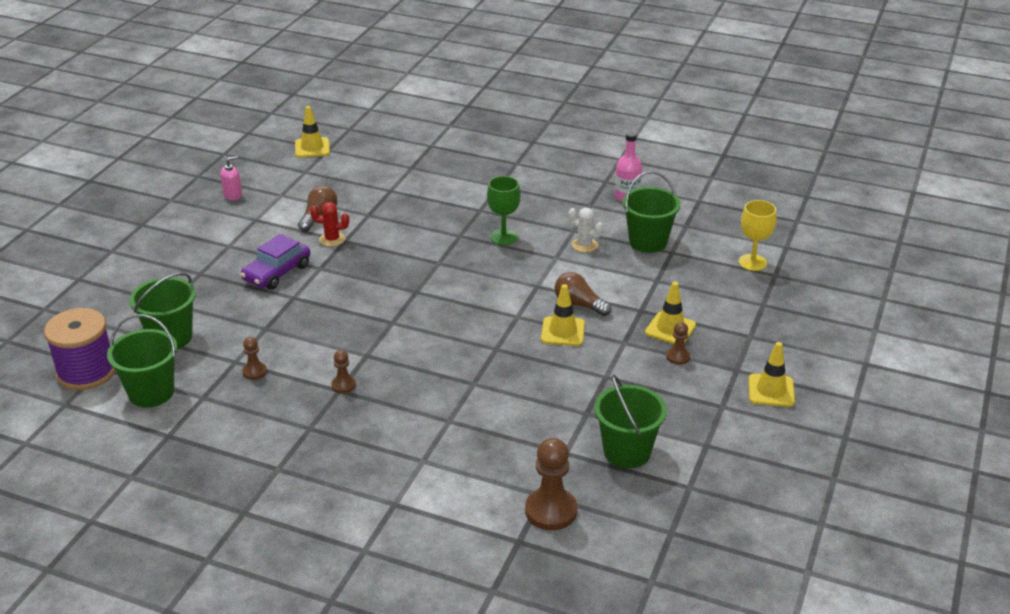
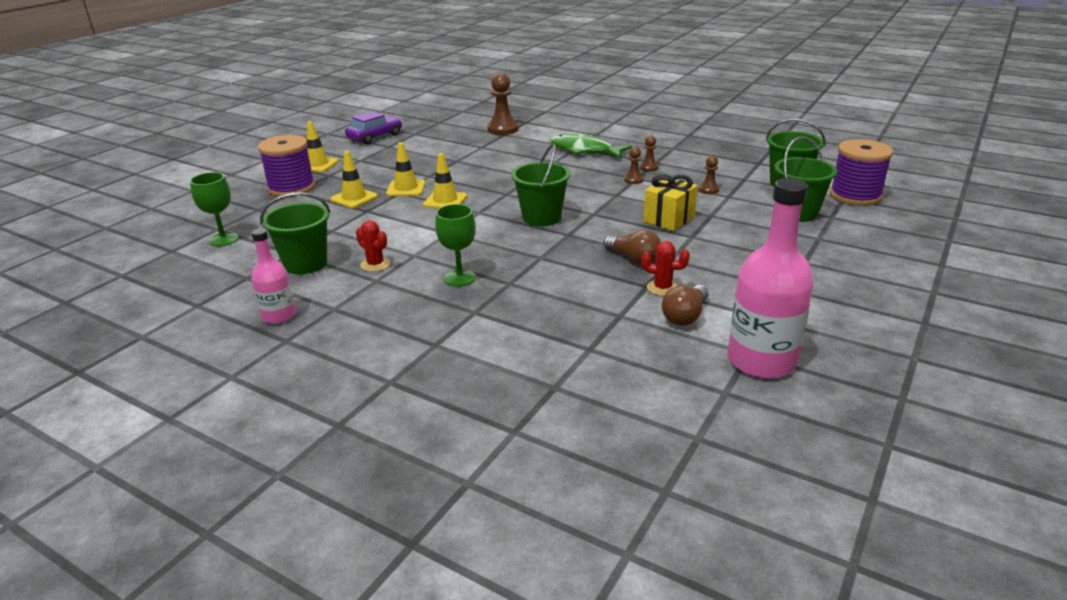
camera: 170 degrees left, 5 degrees down
(233, 195) = (822, 358): pink soap dispenser -> none
(275, 190) = (761, 361): none -> pink bottle
(277, 273) = (717, 258): purple car -> purple car (375, 137)
(312, 148) = (727, 444): yellow traffic cone -> yellow traffic cone (406, 188)
(312, 319) = (669, 219): none -> yellow gift
(410, 452) = (584, 150): none -> green fish
(579, 305) = (418, 217): brown light bulb -> brown light bulb (634, 259)
(584, 245) = (375, 264): white cactus -> red cactus
(627, 452) = (442, 146): green bucket -> green bucket (541, 217)
(678, 357) = (365, 183): brown pawn -> brown pawn (648, 168)
(752, 262) = (223, 239): yellow goblet -> green goblet
(760, 342) = (291, 188): none -> purple spool

